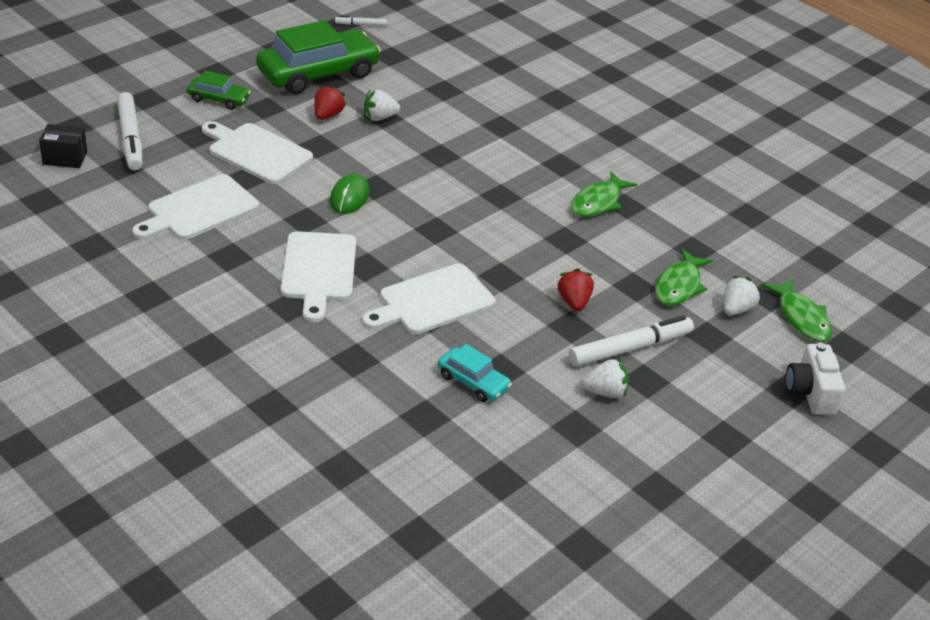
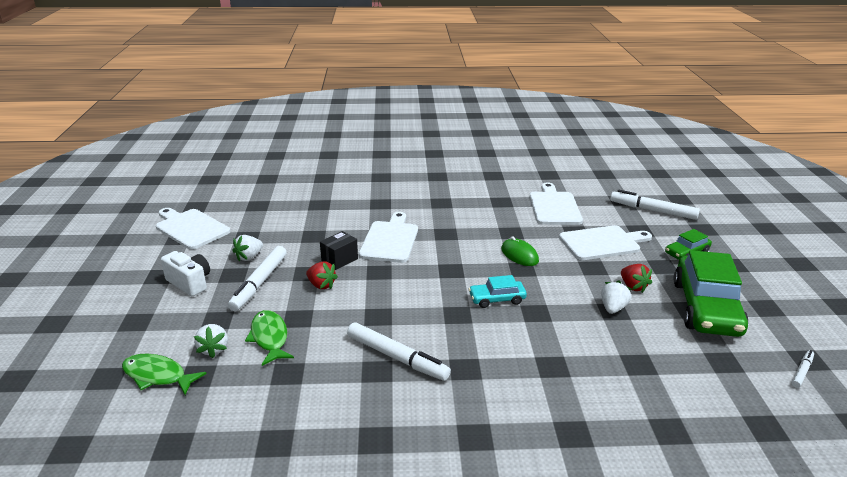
camera: 135 degrees right, 10 degrees down
(65, 158) = (643, 188): black box -> black box (339, 260)
(318, 271) = (459, 219): white cutting board -> white cutting board (190, 228)
(473, 382) = (318, 225): turquoise car -> turquoise car (497, 299)
(598, 202) = (397, 357): green fish -> white marker
(810, 393) = (119, 328): white camera -> white camera (190, 283)

